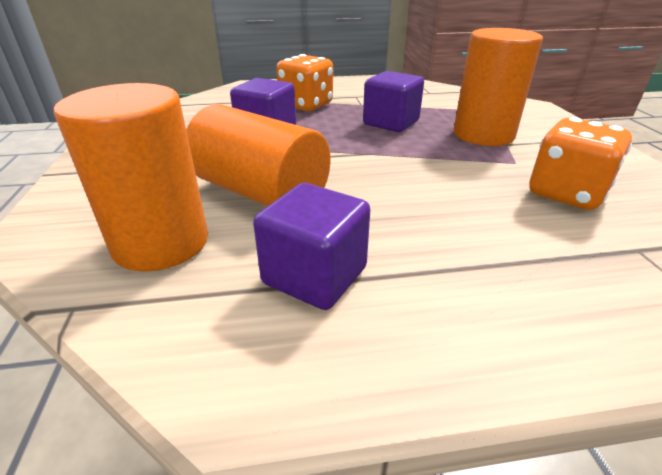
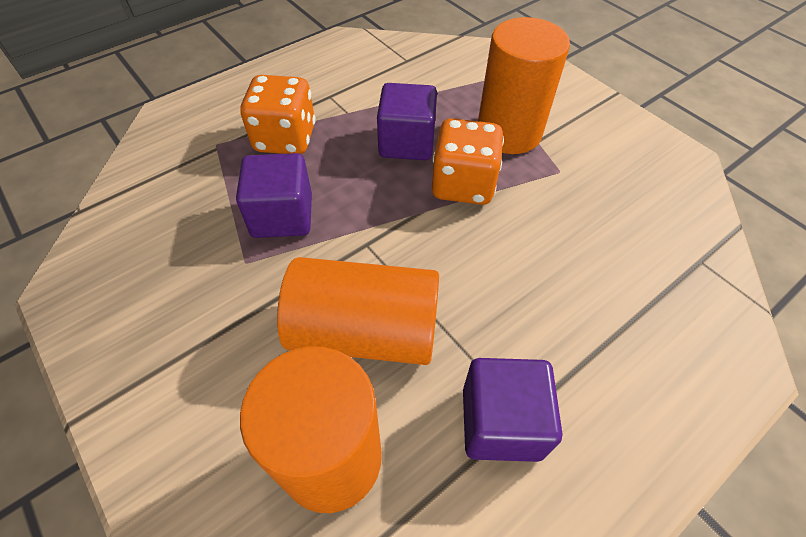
camera: 30 degrees left, 20 degrees up
(566, 193) = (622, 206): orange dice -> orange dice (463, 185)

